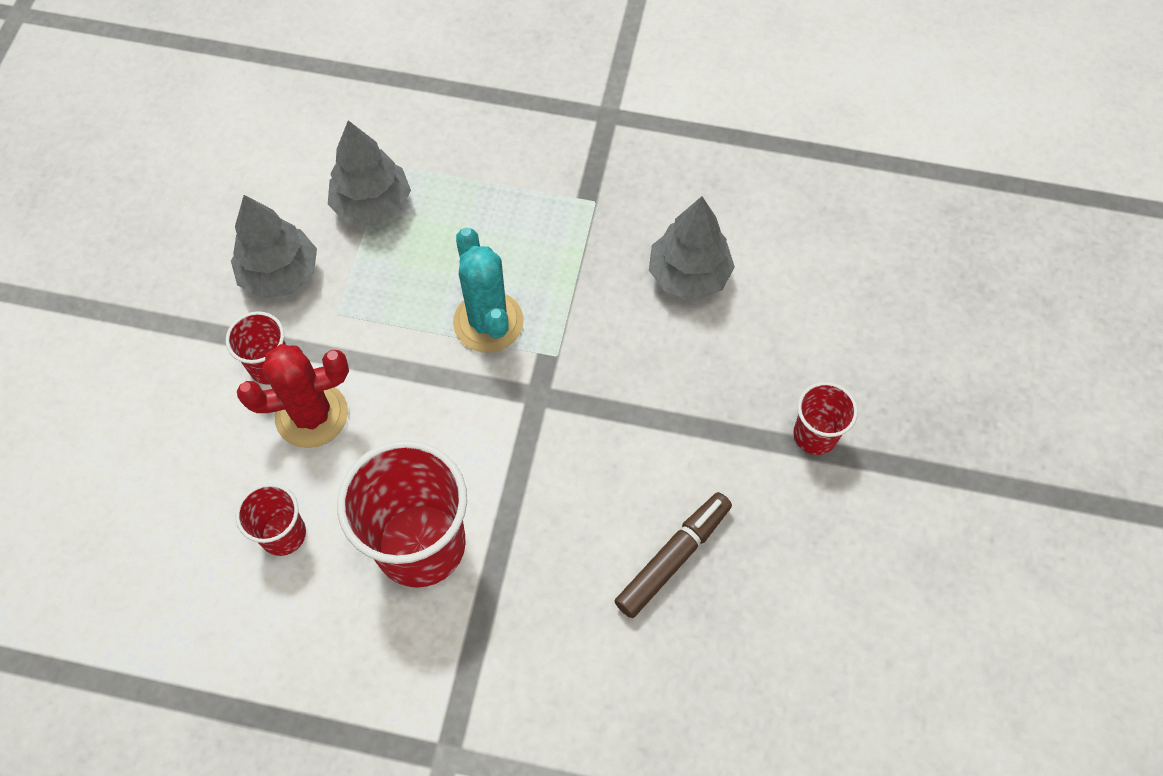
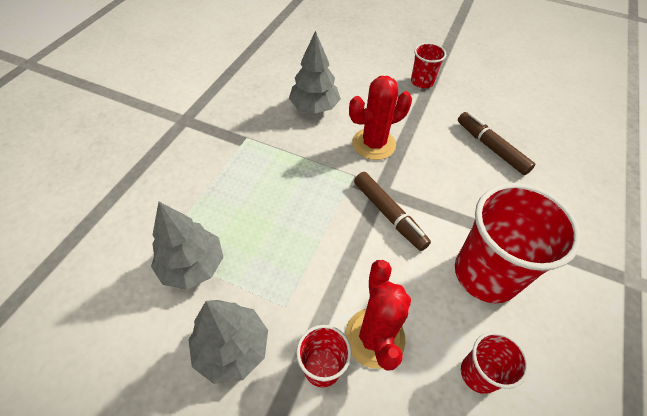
camera: 80 degrees left, 10 degrees down
(488, 322) = (320, 207): turquoise cactus -> none
(495, 411) = (389, 214): none -> brown marker
(629, 374) = (373, 144): none -> red cactus

